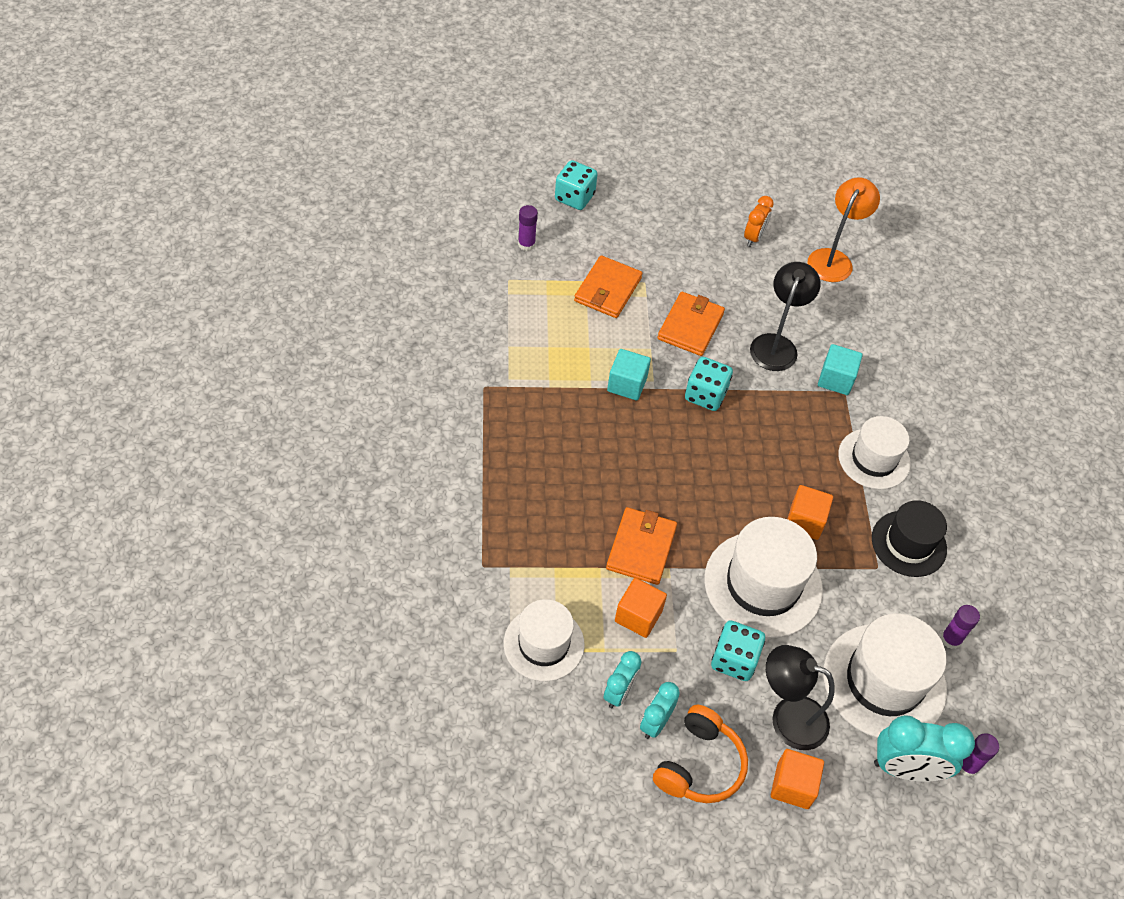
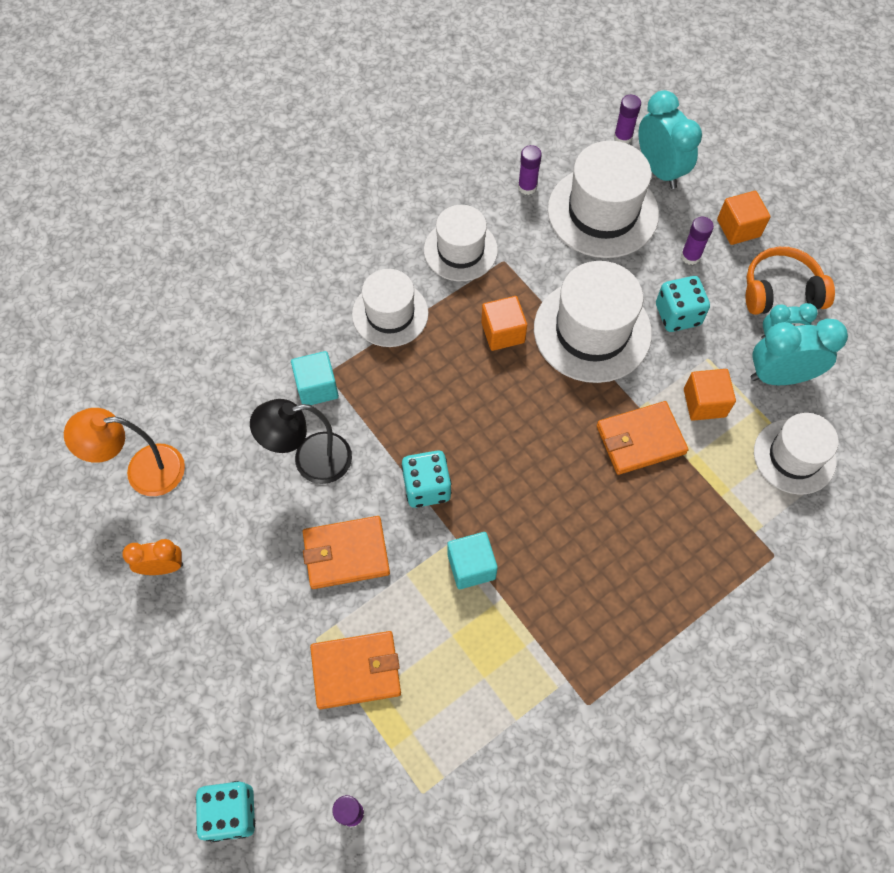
camera: 120 degrees left, 10 degrees up
(619, 693) = (780, 376): turquoise clock -> turquoise clock, size x1.66
(788, 717) = (690, 256): black lamp -> purple glue stick
(909, 543) = (460, 250): black hat -> white hat

